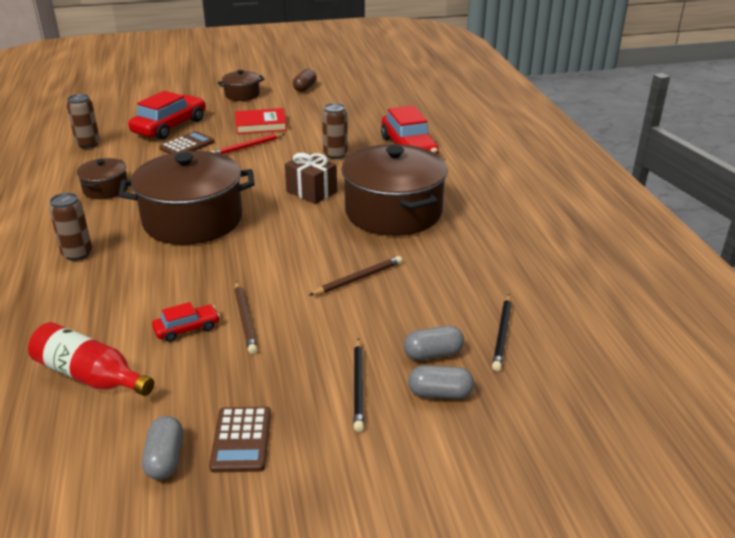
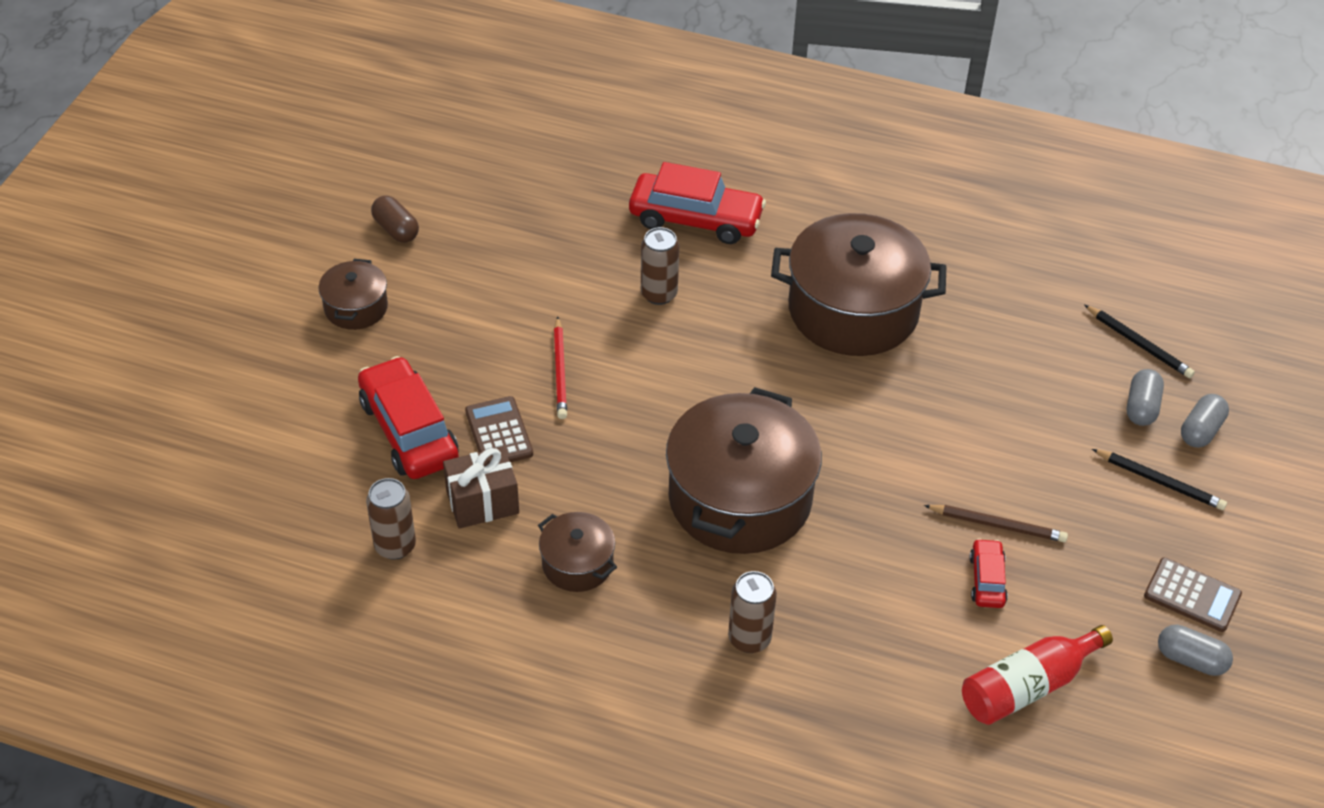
camera: 60 degrees left, 15 degrees up
(261, 124) = (493, 329): red book -> none
(311, 192) = (748, 359): brown gift -> brown gift (482, 502)
(358, 279) = (977, 403): brown pencil -> none

